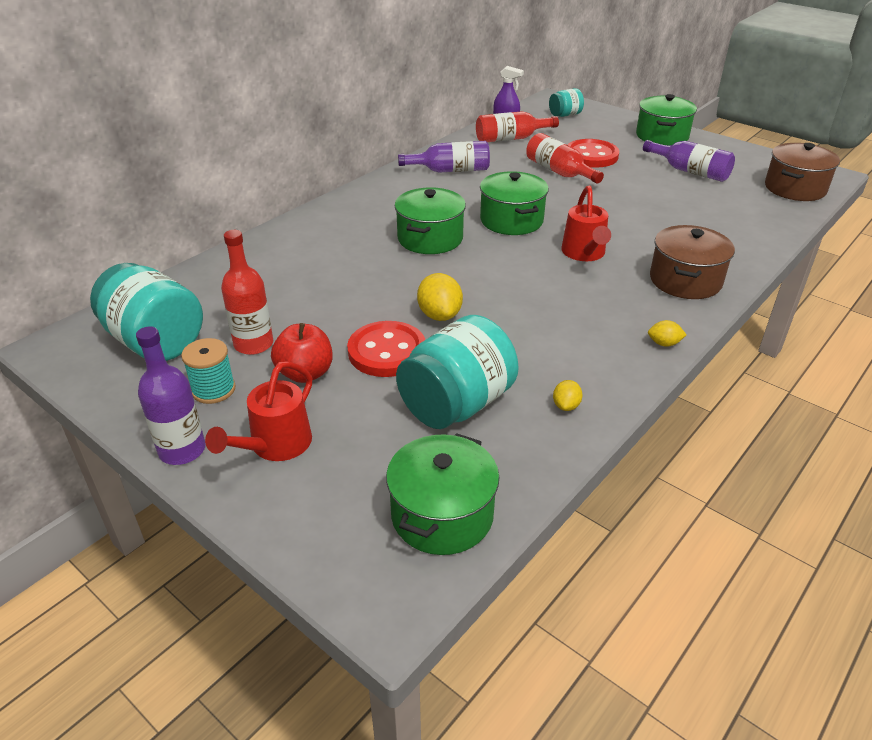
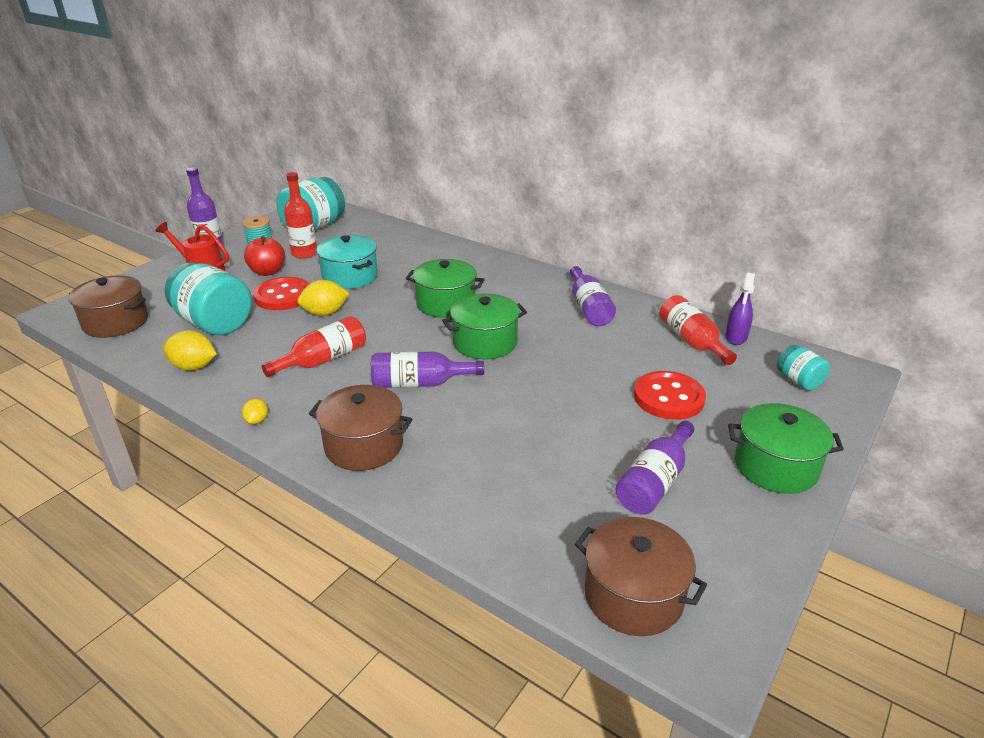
camera: 85 degrees right, 5 degrees down
(345, 301) = (350, 277): none -> turquoise pot
(442, 515) = (116, 322): green pot -> brown pot
(559, 172) = (610, 372): red bottle -> red bottle (323, 360)
(566, 406) = (194, 367): yellow lemon -> yellow lemon, size x1.80
(584, 254) = (419, 383): red watering can -> purple bottle

